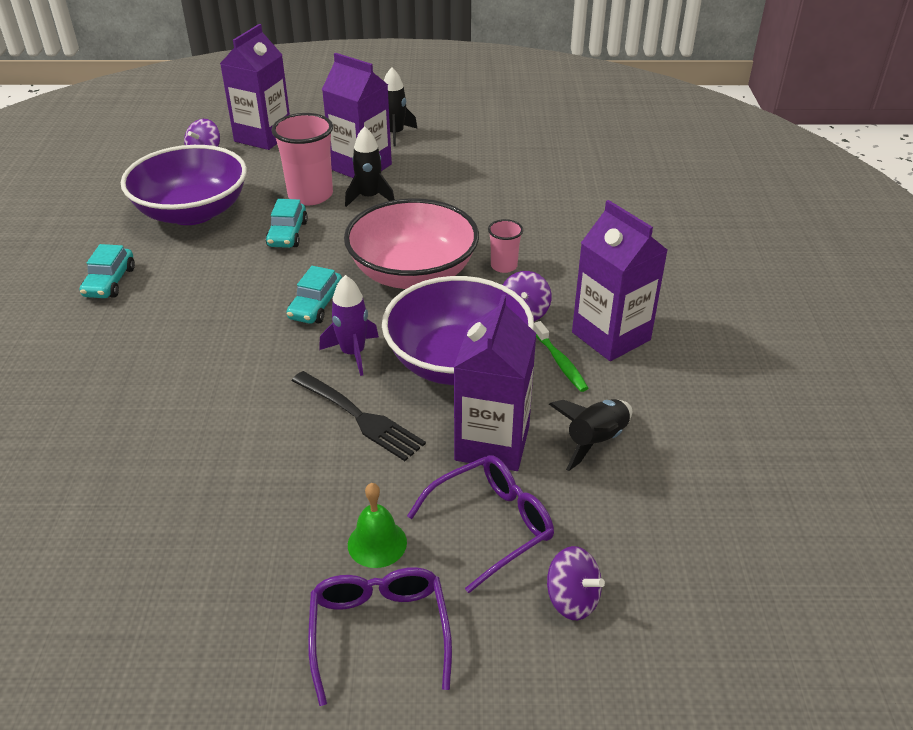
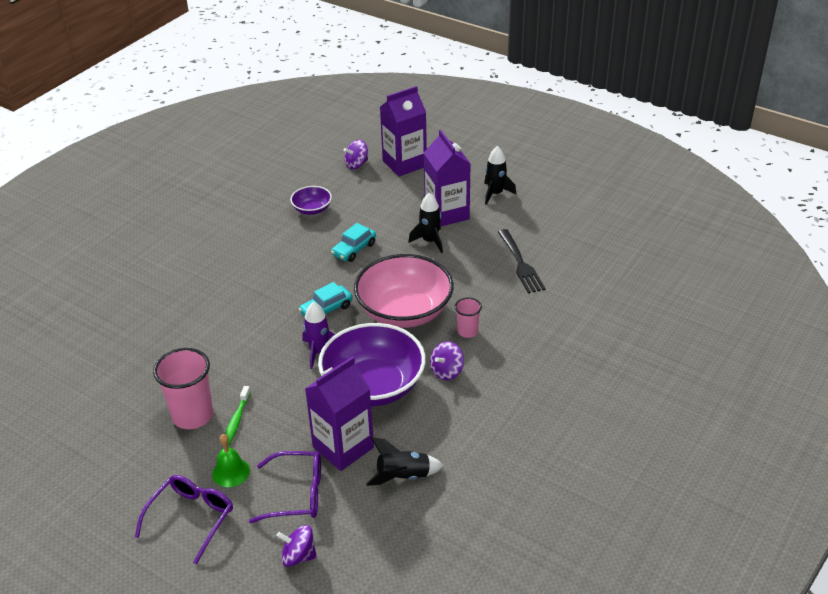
camera: 35 degrees right, 0 degrees up
(110, 282) = (228, 243): turquoise car -> none
(192, 212) = (312, 209): purple bowl -> purple bowl, size x0.47
(310, 195) = (394, 224): pink cup -> pink cup (192, 415)
(360, 417) = (287, 395): black fork -> black fork (521, 264)
(560, 363) = (434, 416): green toothbrush -> green toothbrush (236, 421)
(572, 599) = (298, 556): purple spinning top -> purple spinning top turned 120 degrees clockwise
(611, 336) = (485, 413): purple carton -> none

